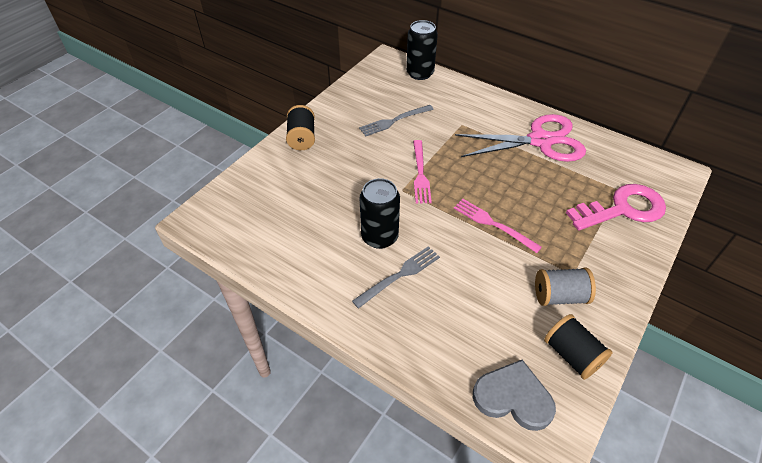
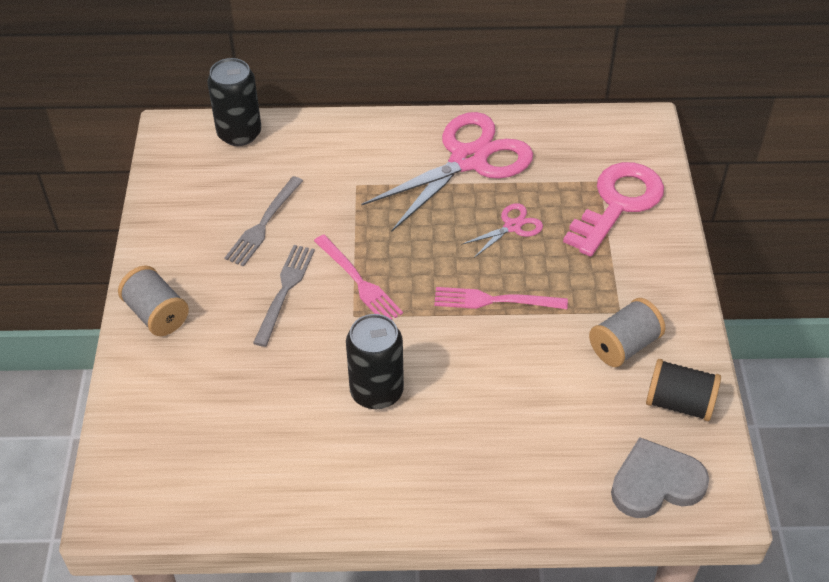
camera: 35 degrees left, 0 degrees up
(302, 138) = (156, 314): black spool -> grey spool
(400, 275) = (438, 423): grey fork -> grey fork (285, 290)
(539, 189) = (512, 226): none -> pink scissors

